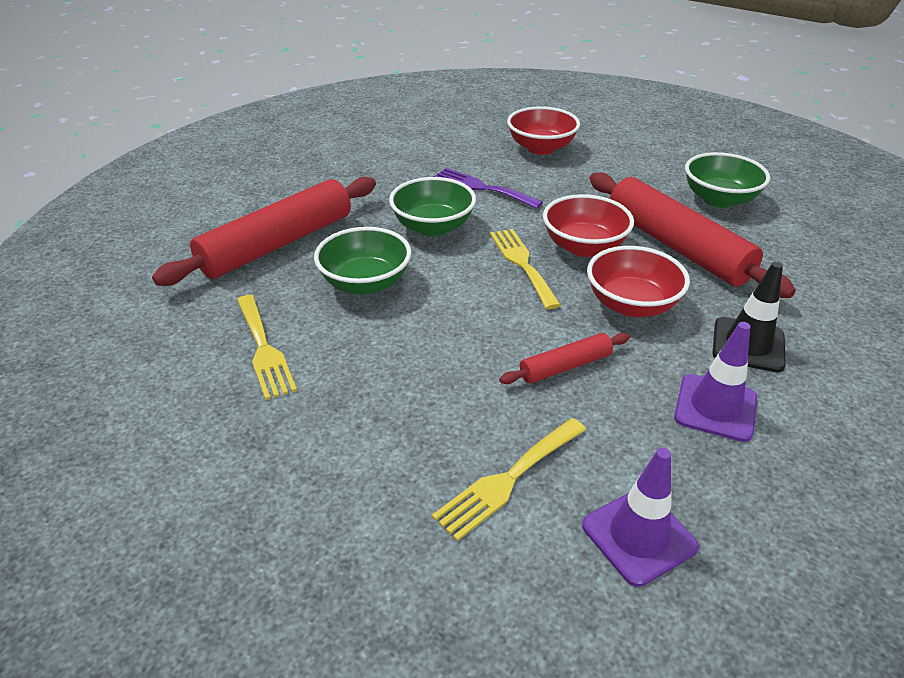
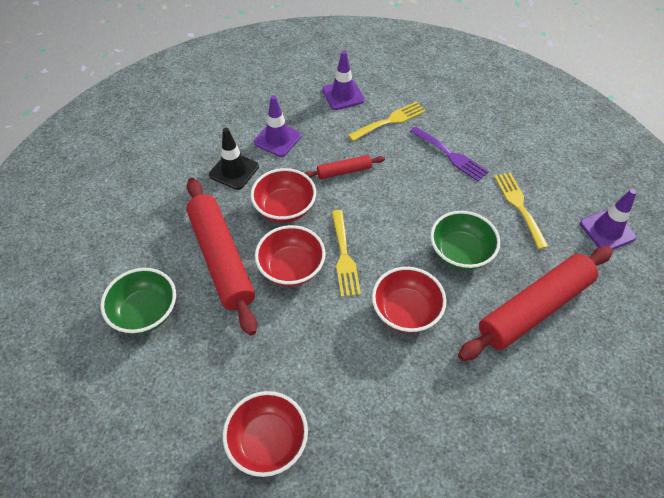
camera: 170 degrees left, 15 degrees up
(133, 332) = (607, 230): none -> purple traffic cone
(433, 227) = (406, 311): green bowl -> red bowl
(482, 188) = (352, 367): purple fork -> purple fork (451, 155)

